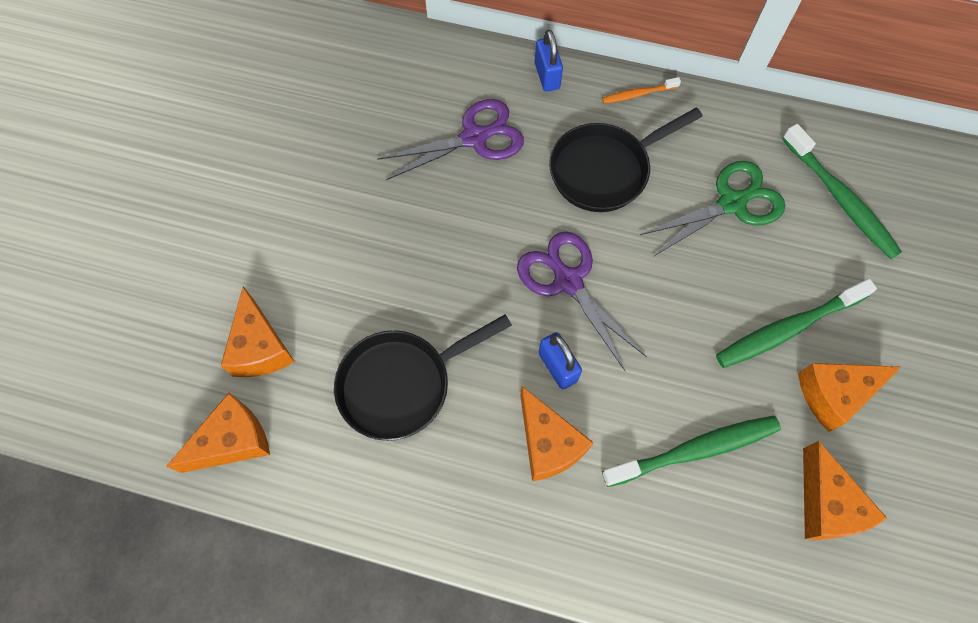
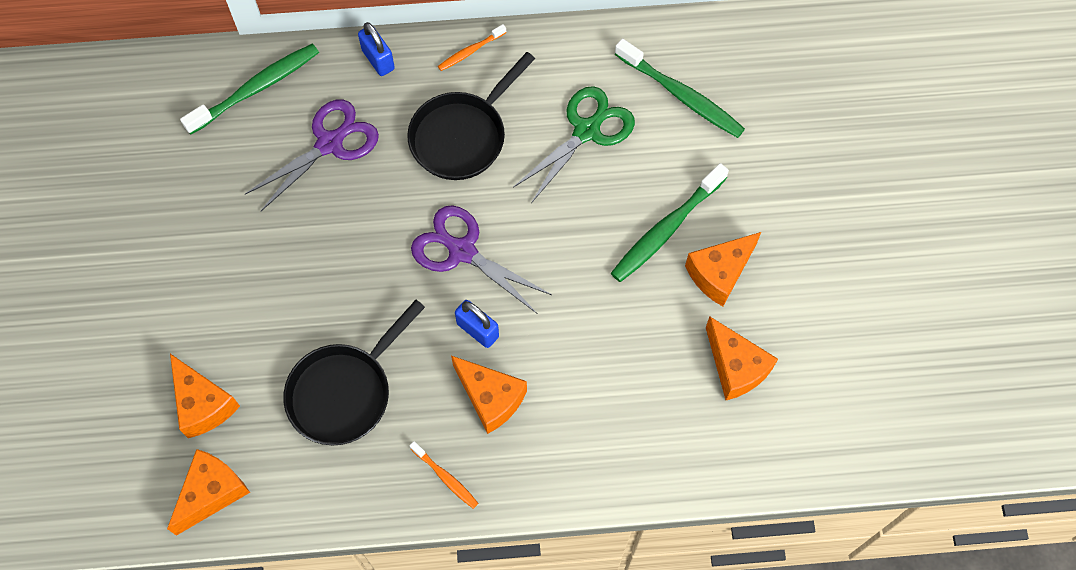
camera: 20 degrees left, 0 degrees up
(472, 513) = (445, 477): none -> orange toothbrush
(695, 450) = (616, 360): green toothbrush -> green toothbrush (256, 88)

